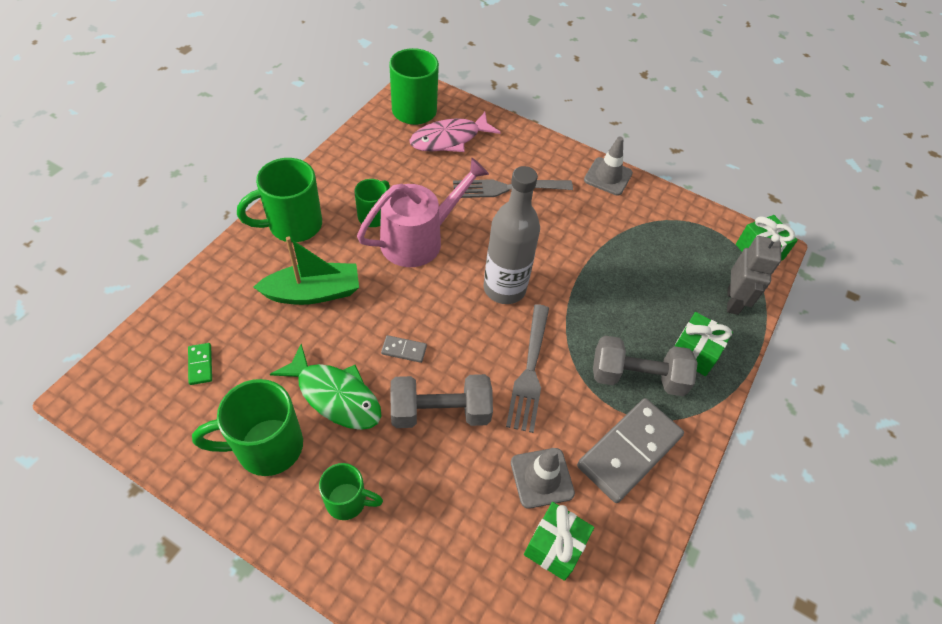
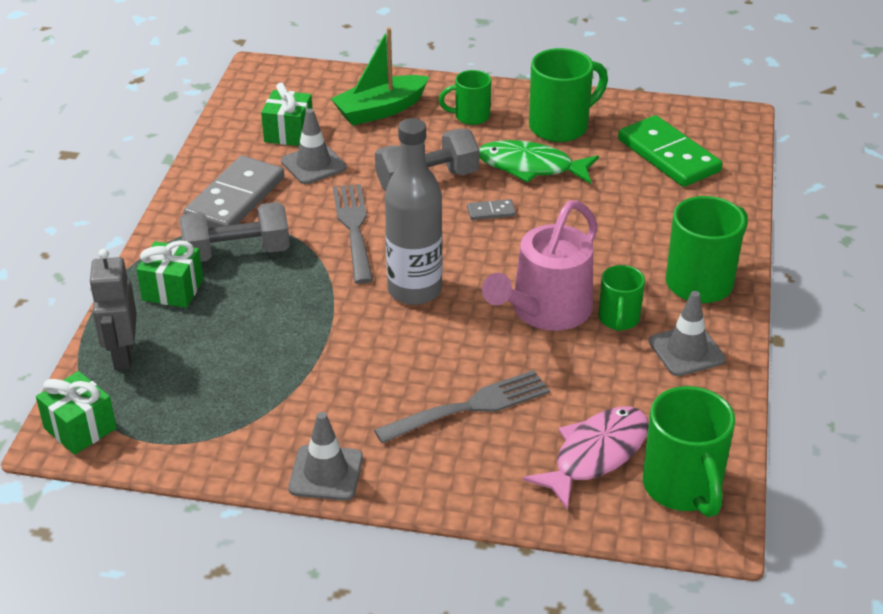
camera: 165 degrees right, 15 degrees down
(200, 365) = (668, 155): green domino -> green domino, size x2.36
(313, 292) = (619, 230): green boat -> green boat (380, 110)
(347, 180) = (686, 351): none -> grey traffic cone

